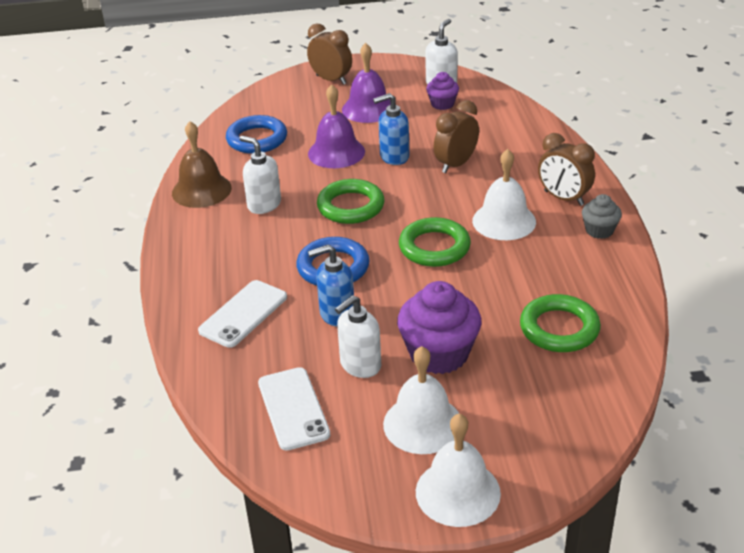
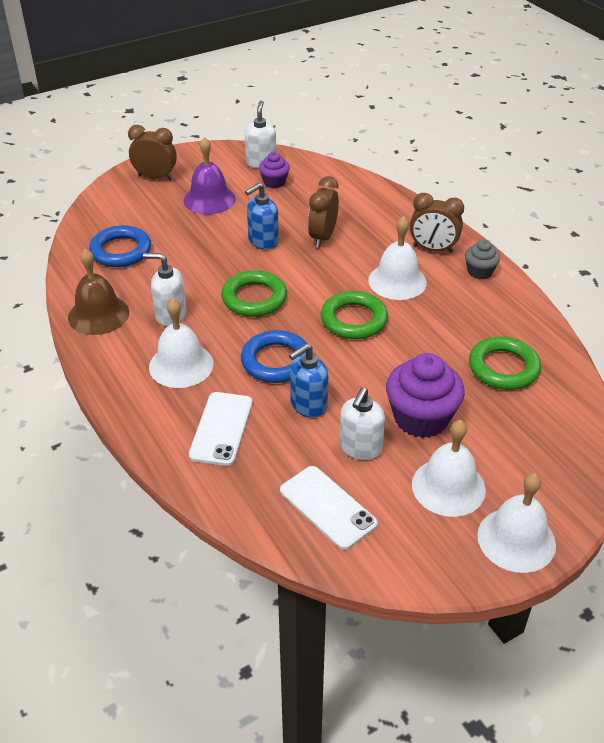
camera: 25 degrees left, 5 degrees up
(244, 250) = (181, 365): none -> white bell
(336, 152) = (206, 248): purple bell -> none

